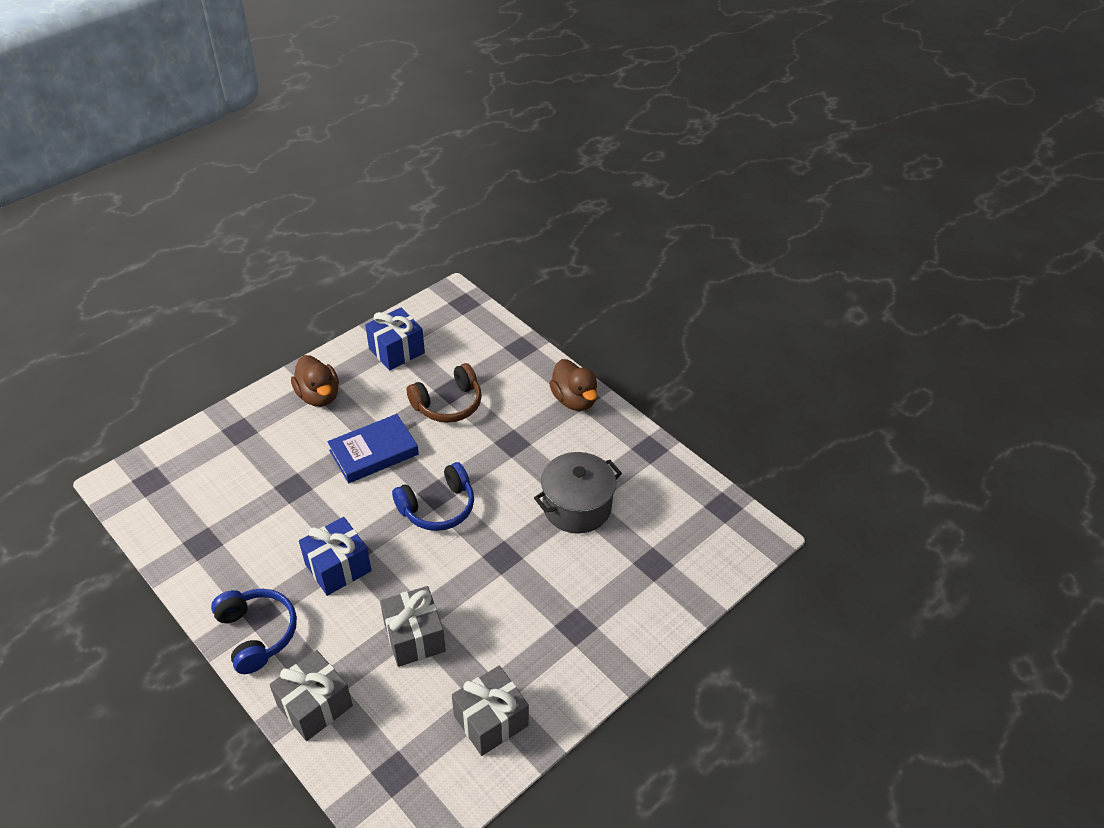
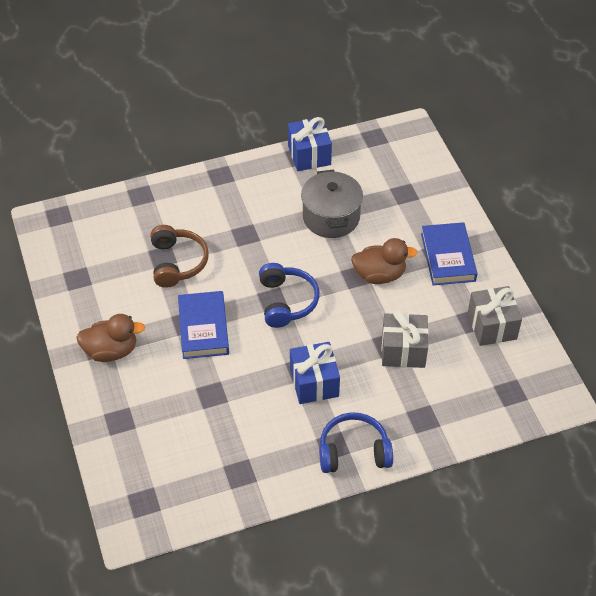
camera: 65 degrees left, 5 degrees up
(315, 705) = (436, 427): grey gift -> none
(397, 351) = (89, 280): blue gift -> blue gift (309, 155)
(574, 400) = (222, 181): brown duck -> brown duck (379, 275)
(577, 639) = (448, 257): none -> blue book

